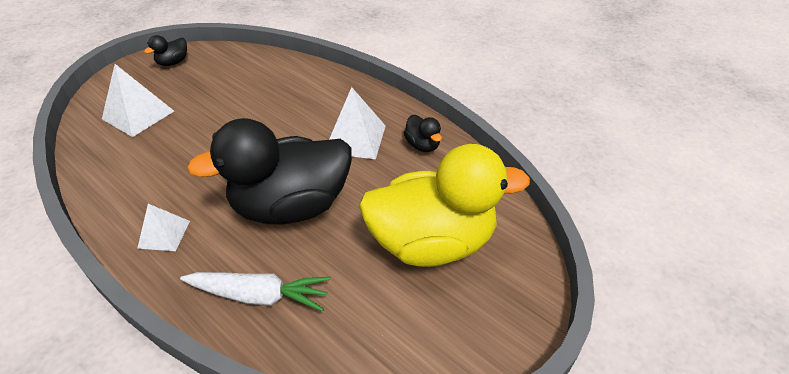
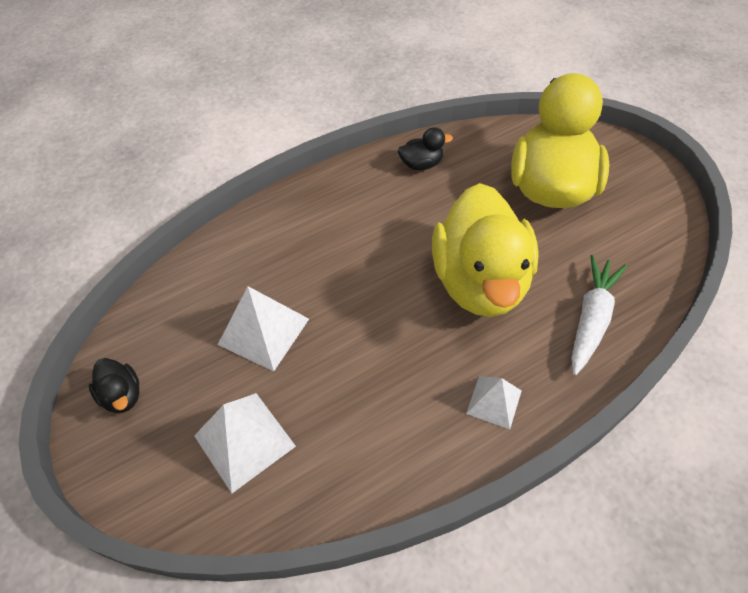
camera: 70 degrees left, 10 degrees up
(291, 206) = (480, 281): black duck -> yellow duck
(355, 139) = (391, 213): white pyramid -> white pyramid (264, 331)

